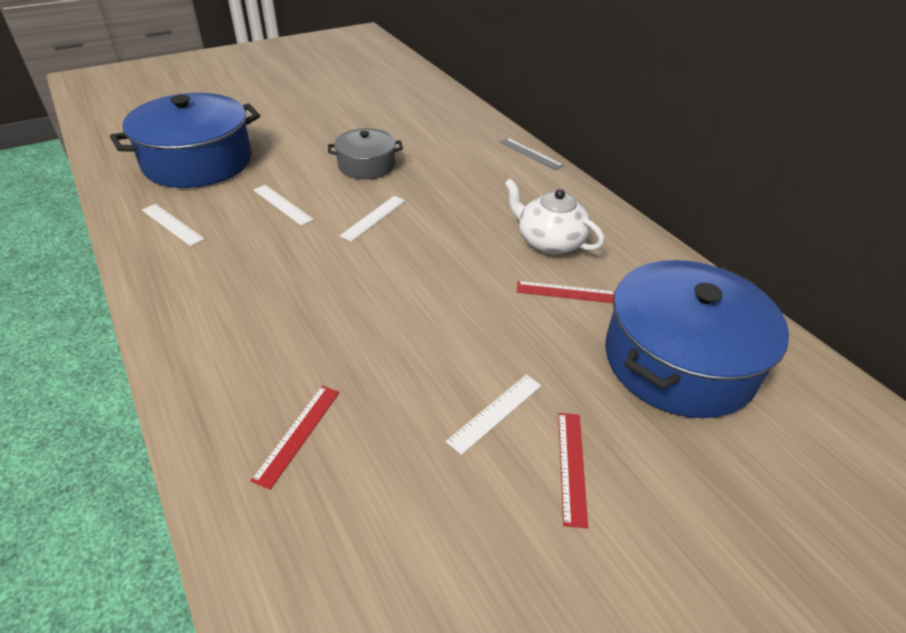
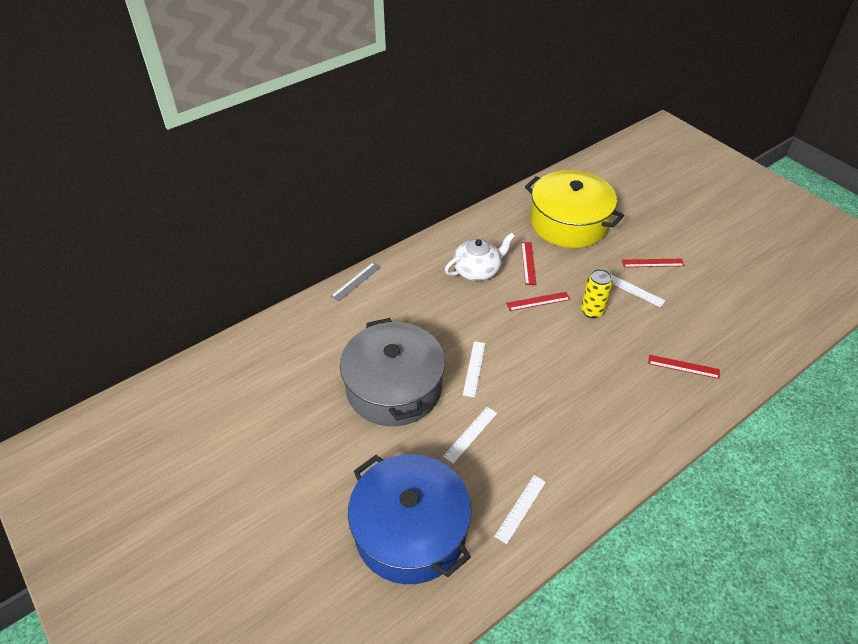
camera: 95 degrees left, 5 degrees up
(366, 165) = (394, 387): grey pot -> grey pot, size x1.84
(374, 218) = (474, 368): white ruler -> white ruler turned 75 degrees clockwise
(450, 343) = (592, 311): none -> yellow can
(480, 288) = (538, 301): none -> red ruler
(549, 241) = (477, 270): white teapot -> white teapot turned 150 degrees counterclockwise
(678, 360) = (569, 223): blue pot -> yellow pot

